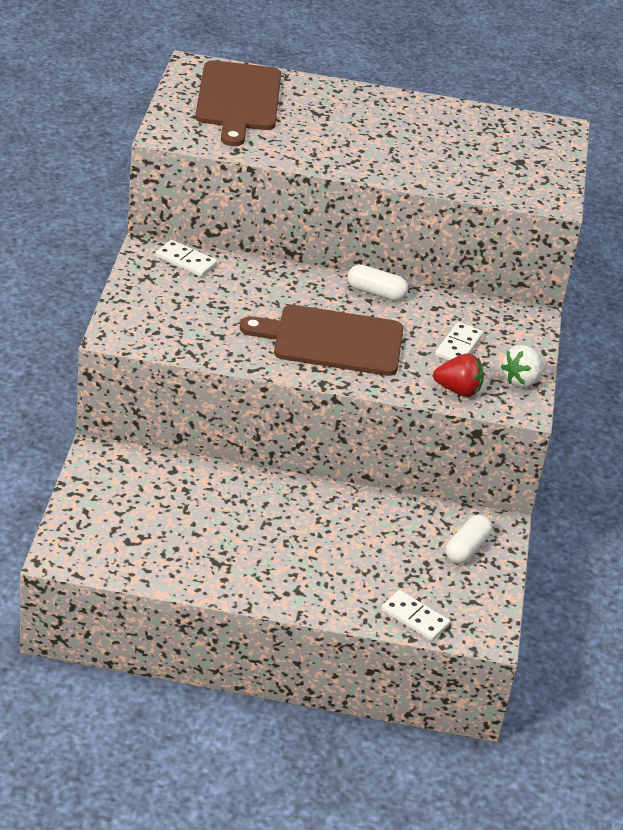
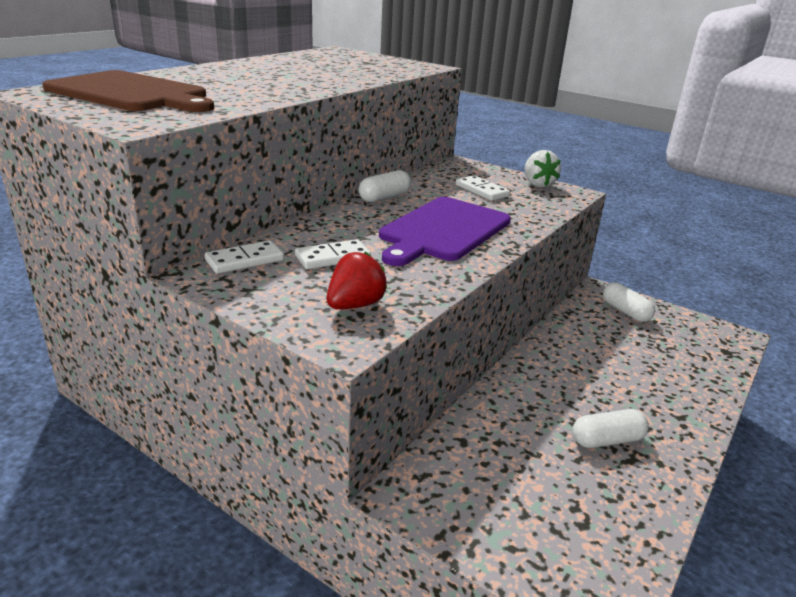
camera: 60 degrees left, 10 degrees down
(231, 547) = (607, 440): none -> white capsule
(332, 341) = (443, 230): brown cutting board -> purple cutting board
(415, 618) = (717, 363): white domino -> white domino (332, 257)
(458, 390) = (542, 205): red strawberry -> red strawberry (355, 305)

